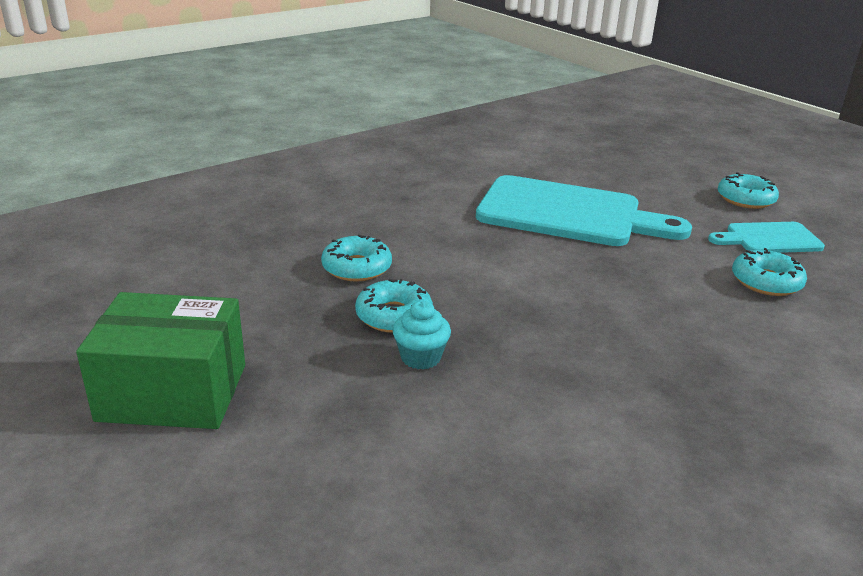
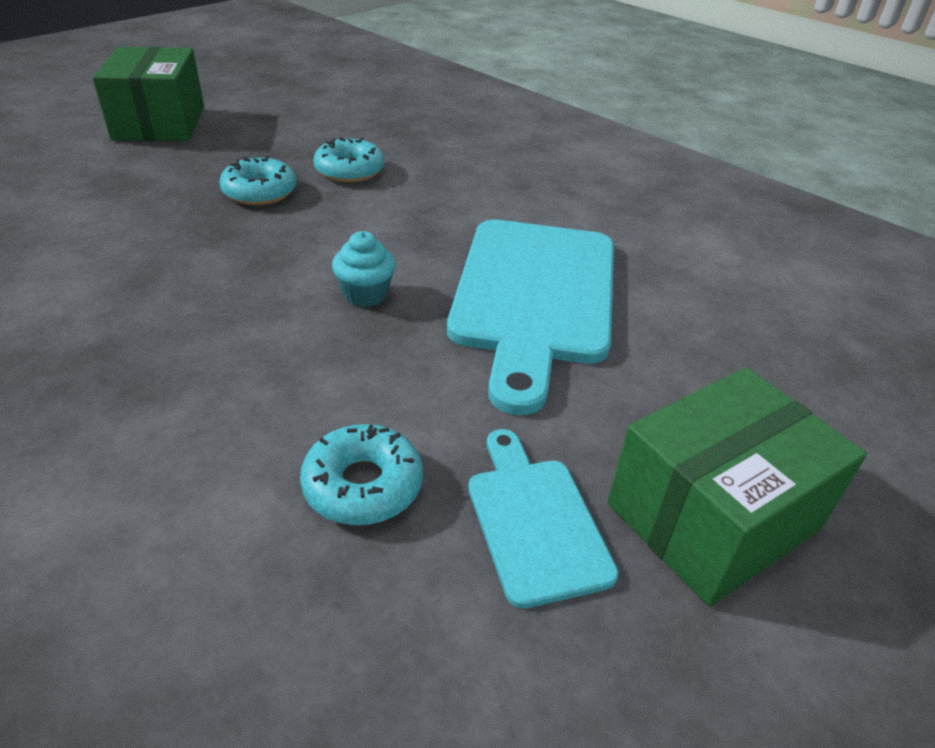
camera: 80 degrees right, 10 degrees up
(420, 357) = (187, 207): turquoise cupcake -> turquoise cupcake (365, 294)
(745, 199) = (713, 517): turquoise donut -> green box

